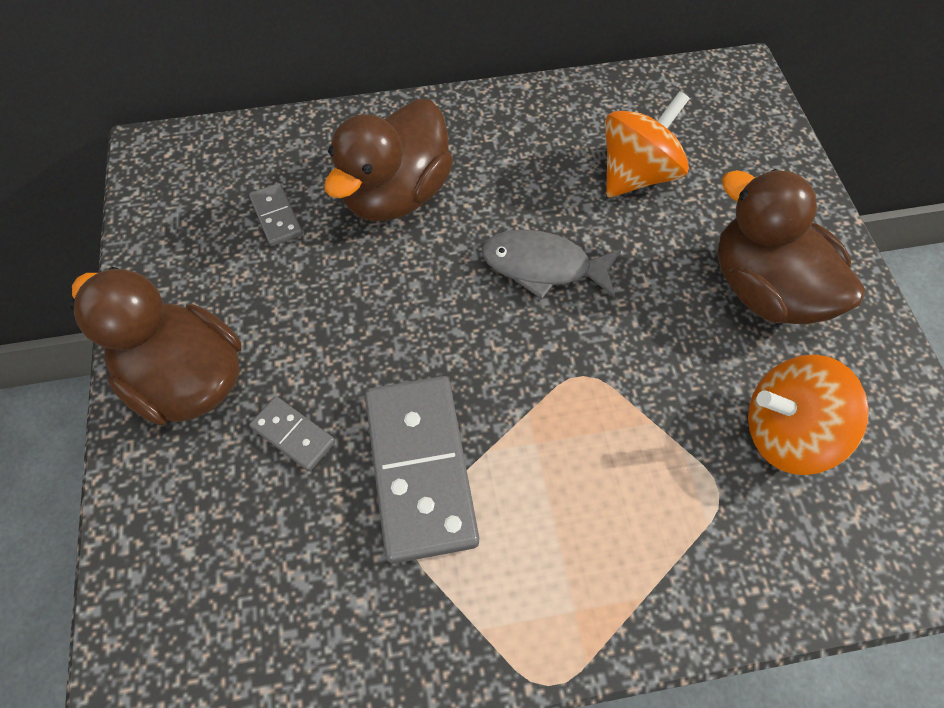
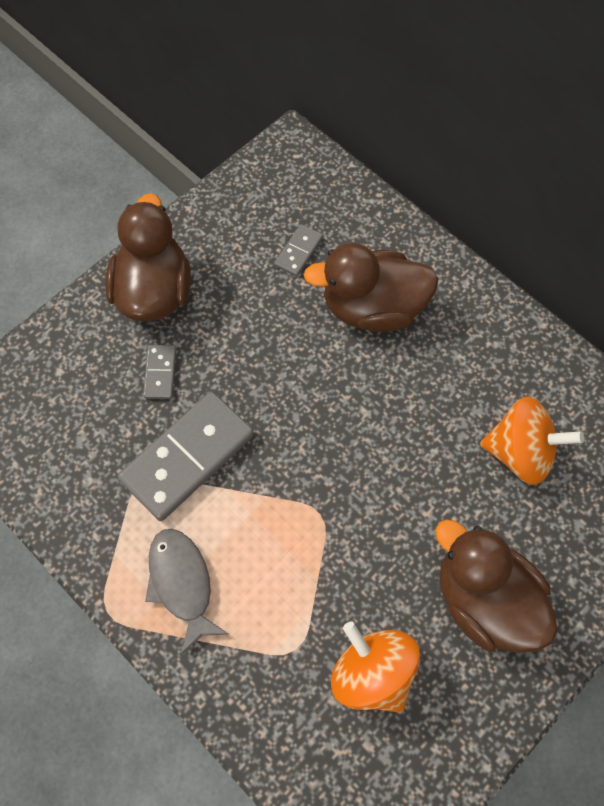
camera: 55 degrees right, 5 degrees up
(543, 266) = (387, 437): grey fish -> grey fish (182, 583)
(764, 289) = (484, 599): brown duck -> brown duck turned 60 degrees counterclockwise

